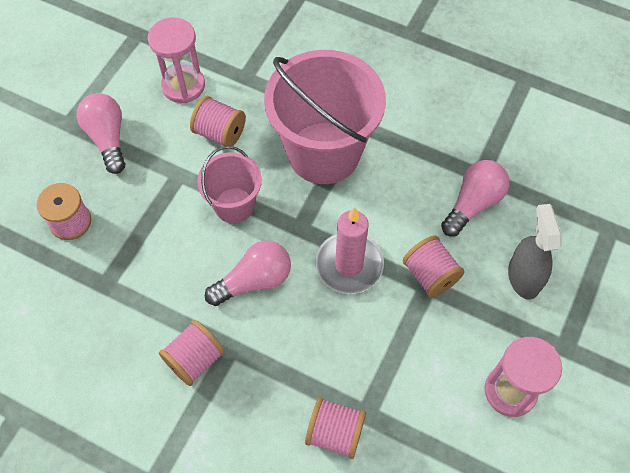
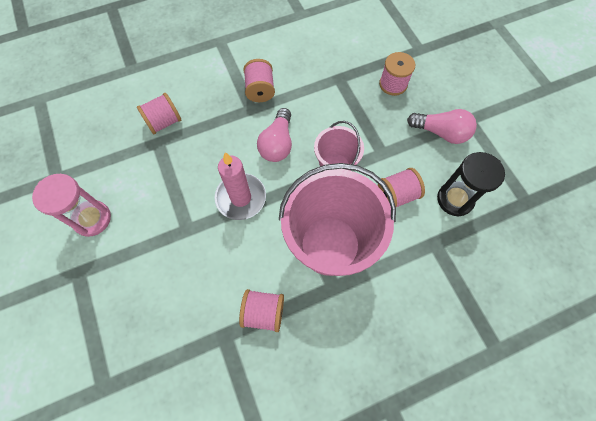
camera: 130 degrees right, 5 degrees up
(183, 86) = (455, 199): pink hourglass -> black hourglass
(430, 275) = (191, 237): pink spool -> pink spool (263, 312)
(473, 203) = (209, 308): pink light bulb -> none
(523, 277) = (136, 291): grey spray bottle -> none

